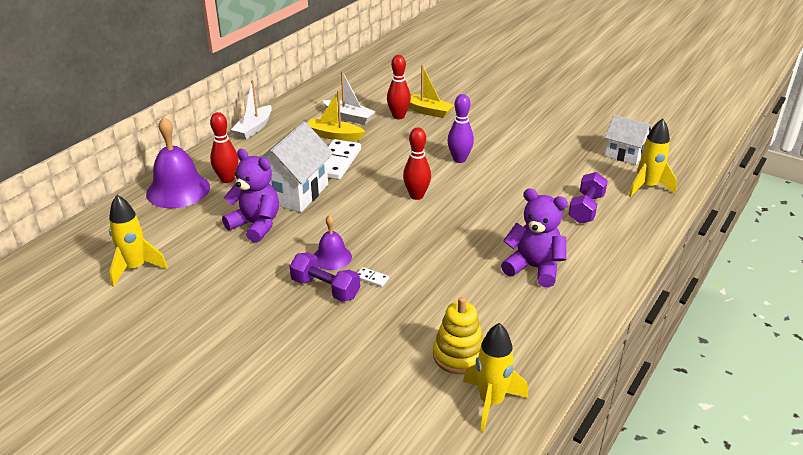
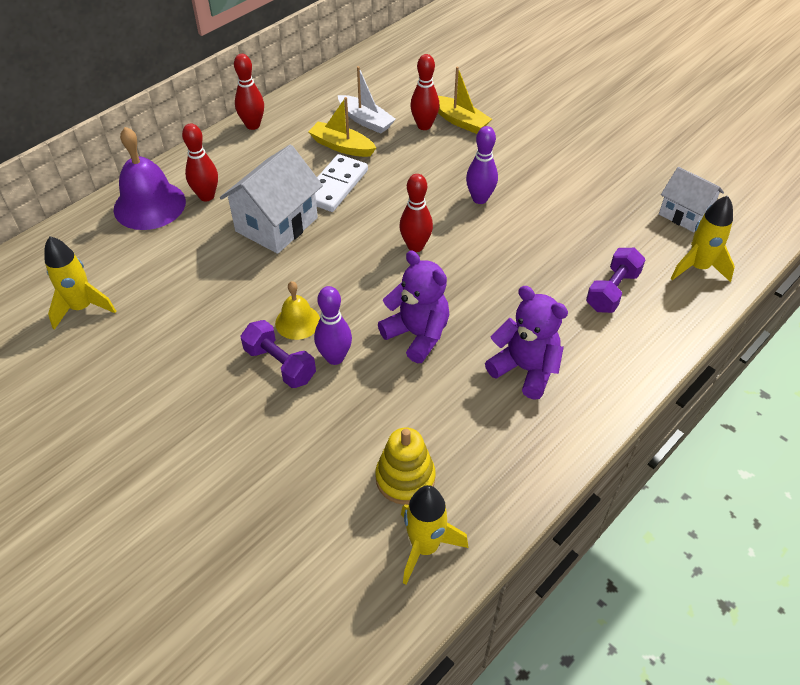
camera: 10 degrees right, 15 degrees up
(254, 128) = (253, 125): white boat -> red bowling pin
(256, 225) = (224, 266): purple teddy bear -> purple teddy bear (417, 335)
(332, 257) = (297, 322): purple bell -> yellow bell
(372, 278) = (335, 357): white domino -> purple bowling pin

